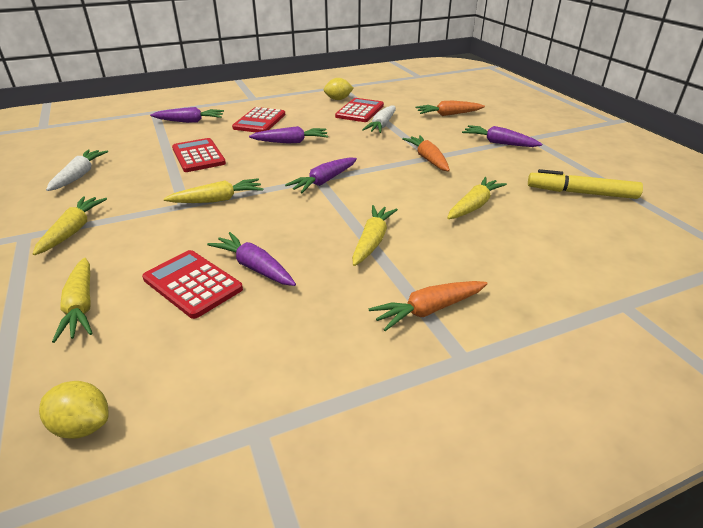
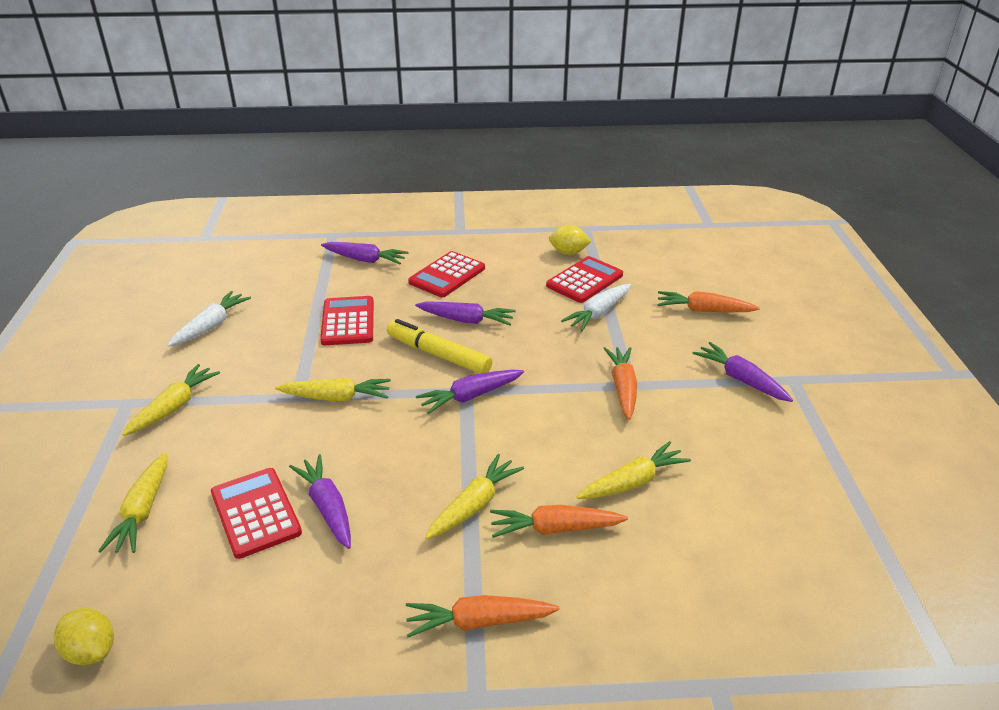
camera: 20 degrees right, 0 degrees up
(441, 242) = (554, 529): none -> orange carrot
(581, 193) = (796, 497): yellow marker -> yellow marker (438, 355)

